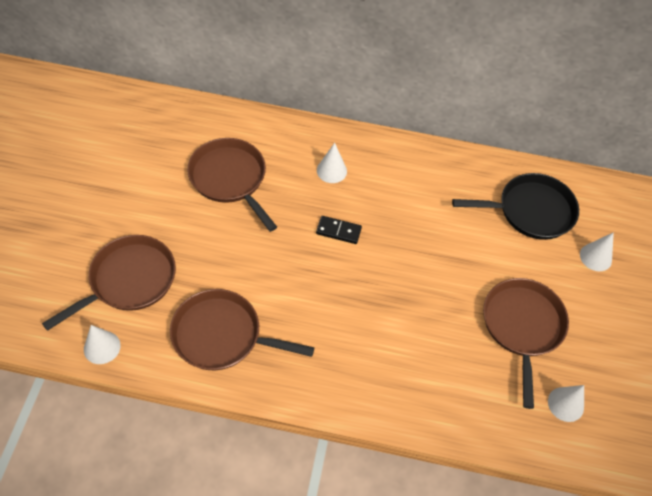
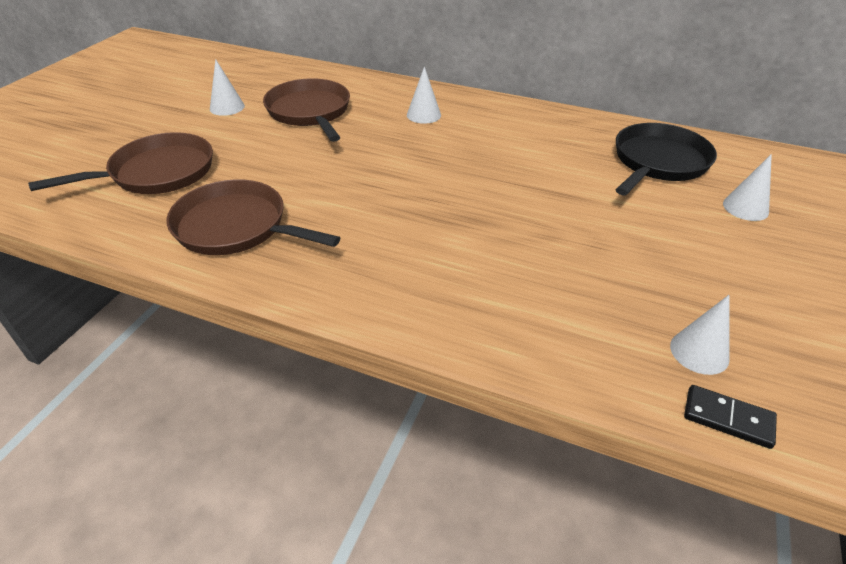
camera: 15 degrees right, 15 degrees down
(102, 347) = (90, 222): white cone -> white cone (227, 107)
(338, 231) = (415, 157): black domino -> black domino (728, 418)
(522, 327) = (637, 261): brown pan -> none
(531, 211) = (658, 162): black pan -> black pan turned 60 degrees counterclockwise

